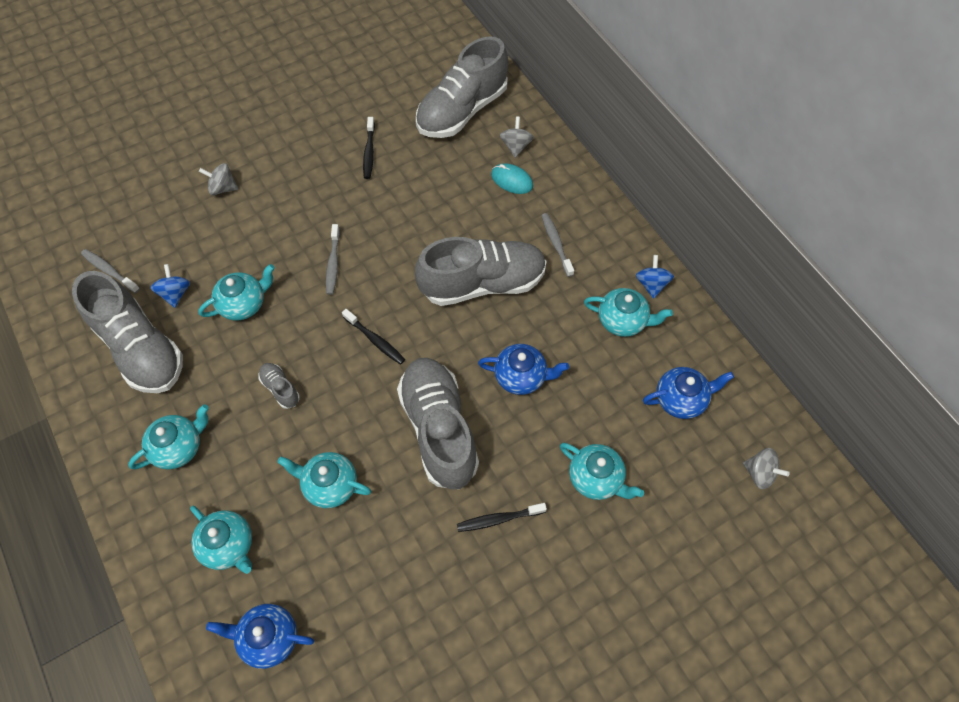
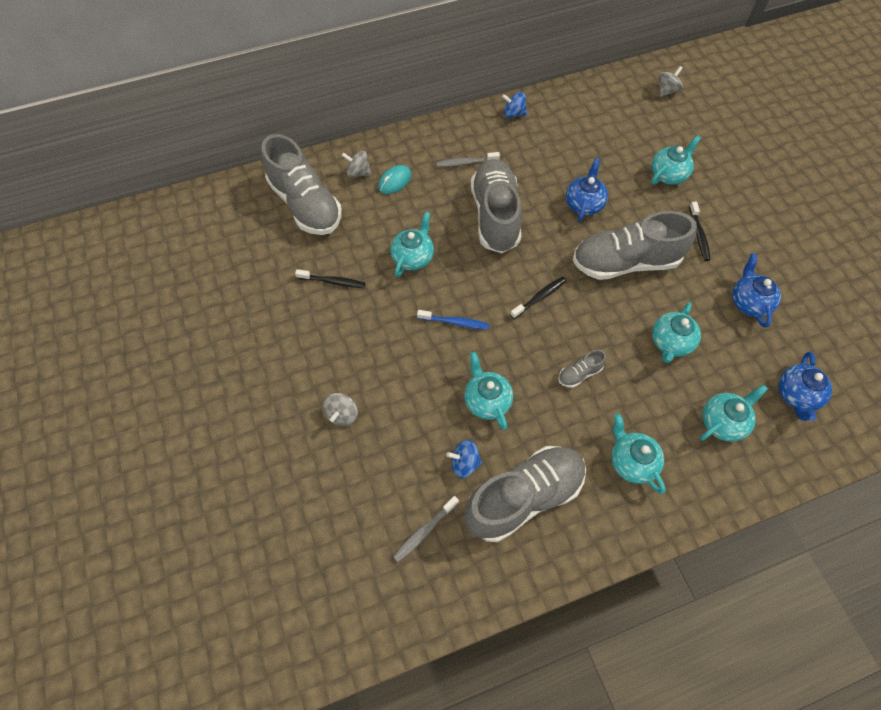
camera: 80 degrees left, 0 degrees up
(333, 264) = (455, 322): grey toothbrush -> blue toothbrush
(622, 321) = (542, 136): turquoise teapot -> turquoise teapot (413, 257)
(681, 399) = (610, 117): blue teapot -> blue teapot (749, 302)

